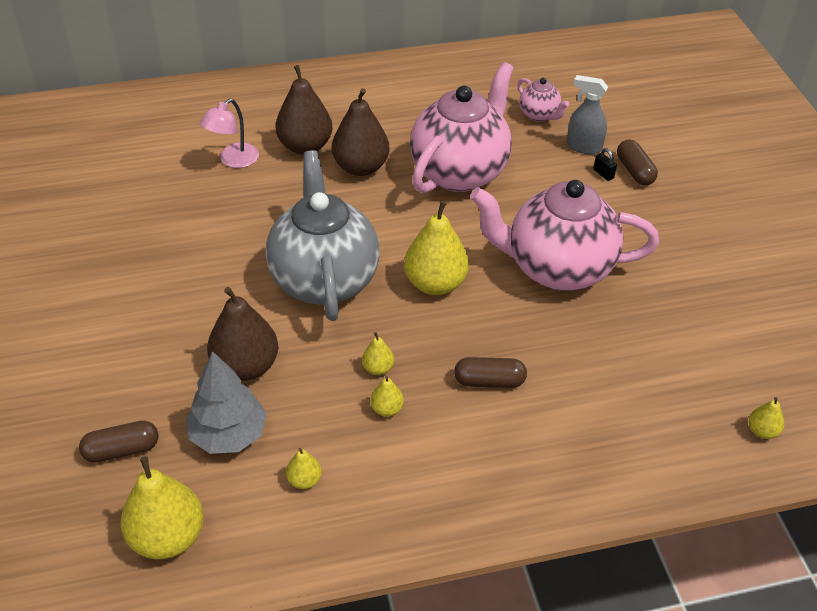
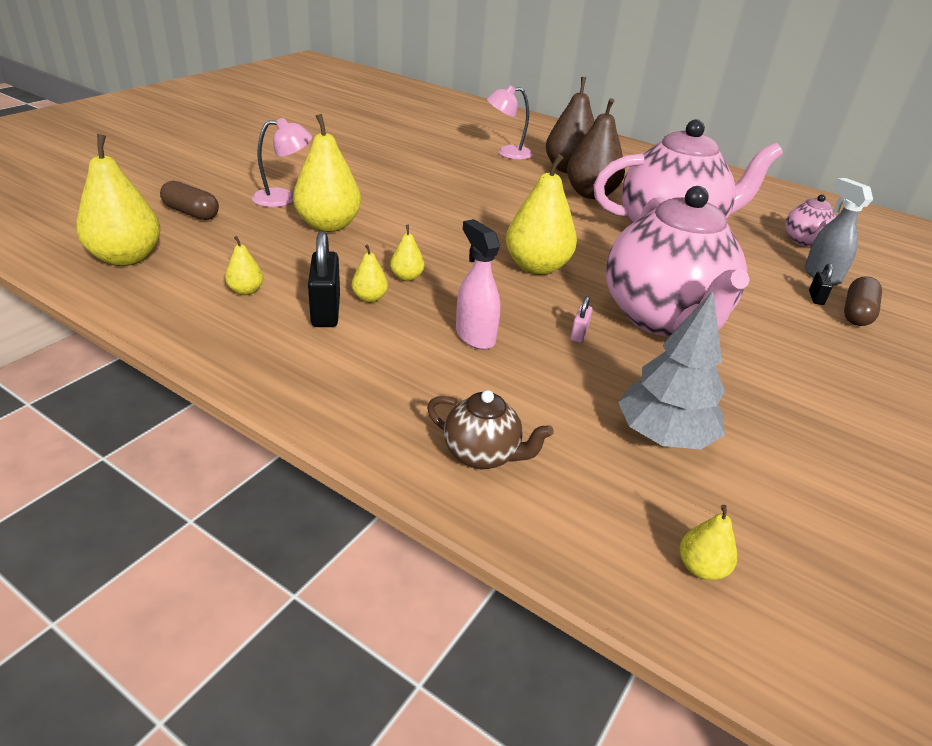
camera: 45 degrees right, 10 degrees down
(160, 368) = (284, 198): none -> pink lamp
(229, 434) = (254, 243): grey tree -> grey tree (664, 436)
(246, 366) = (328, 225): brown pear -> yellow pear
(324, 279) = (459, 222): grey teapot -> none
(380, 446) = (325, 311): none -> black padlock
(489, 381) = (475, 336): brown capsule -> pink spray bottle
(535, 325) = (579, 334): none -> pink padlock
(557, 268) = (663, 319): pink teapot -> pink teapot turned 150 degrees counterclockwise
(610, 462) = (482, 455): none -> brown teapot

